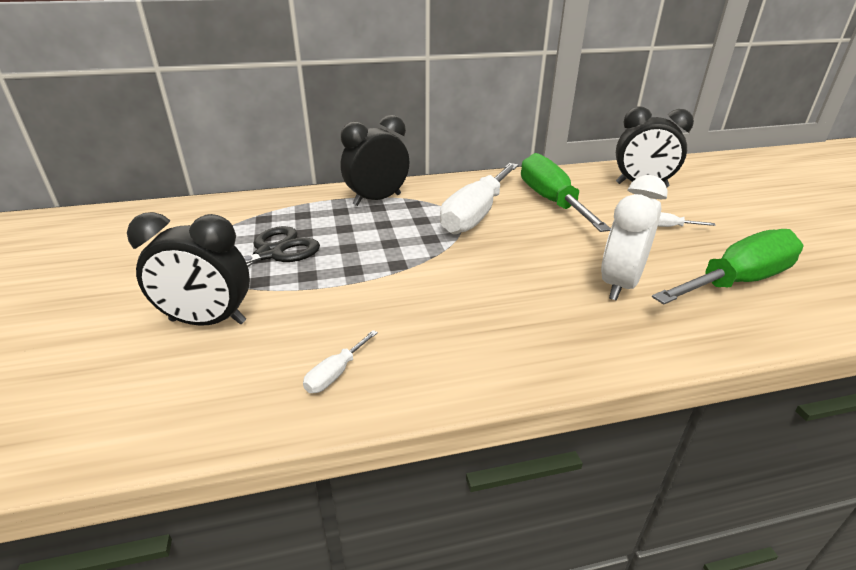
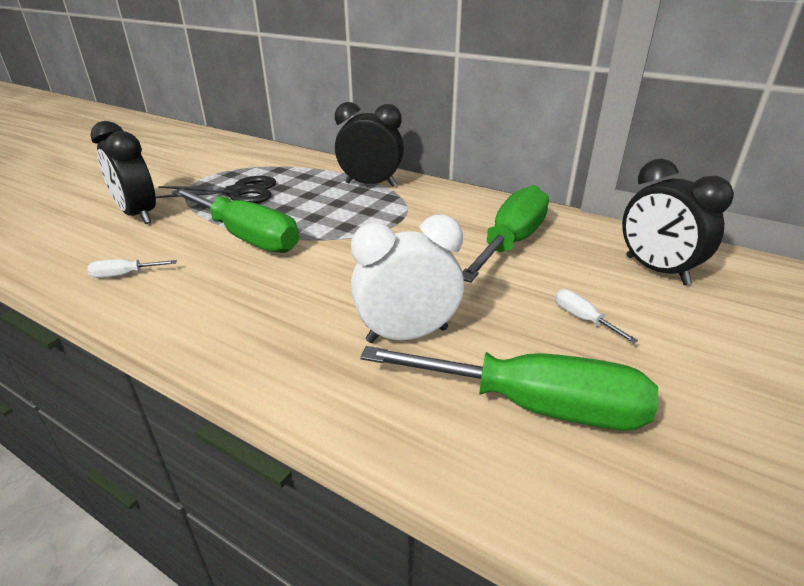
camera: 45 degrees right, 0 degrees up
(373, 284) = (247, 237): none -> green screwdriver
(475, 215) = (417, 224): white screwdriver -> none

